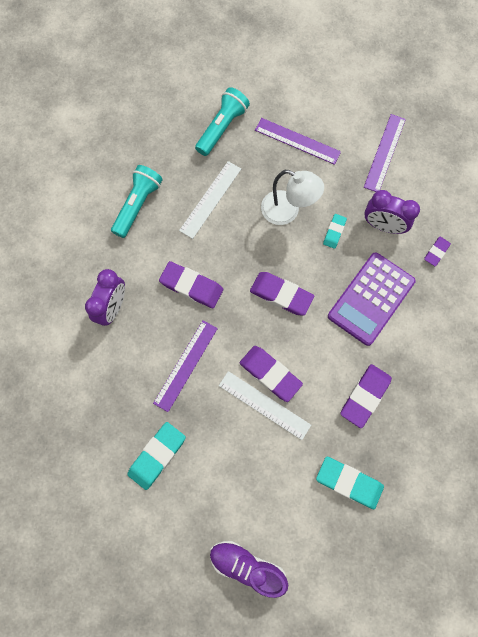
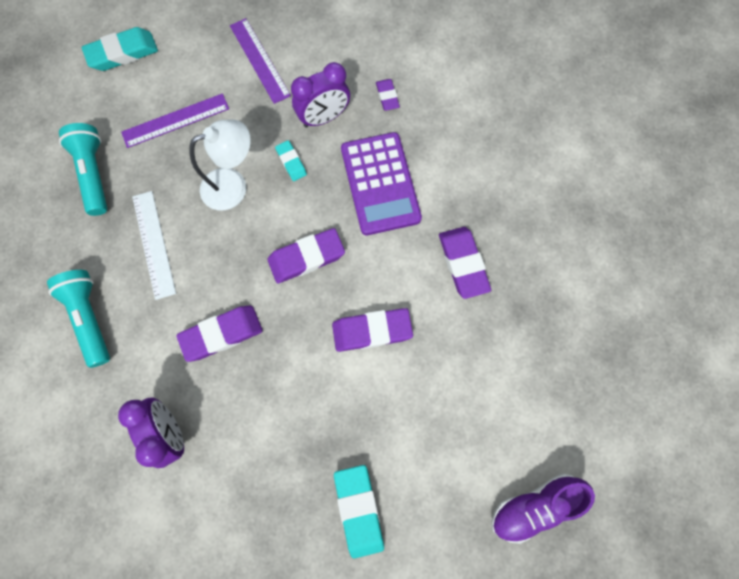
camera: 50 degrees left, 0 degrees up
(186, 365) = (294, 405): purple ruler -> none
(264, 405) = (396, 361): white ruler -> none
(349, 482) = (528, 344): turquoise eraser -> turquoise eraser (123, 53)

